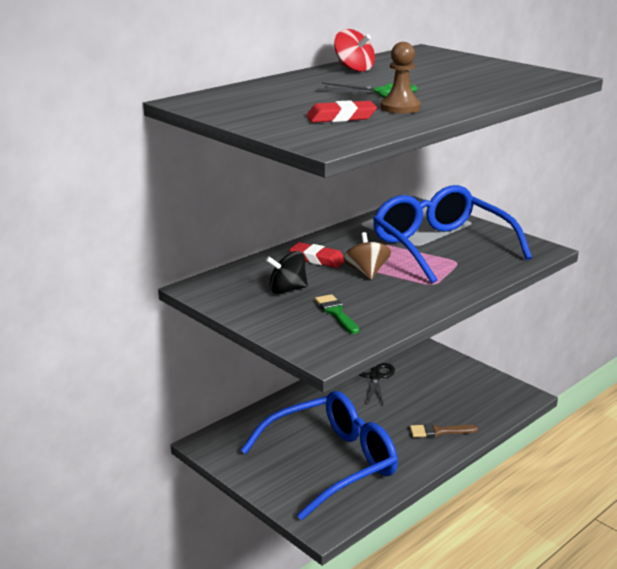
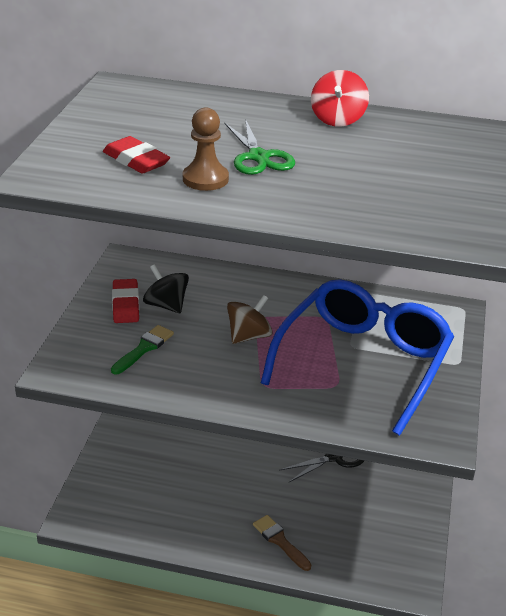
camera: 55 degrees right, 10 degrees up
(317, 259) = (248, 298): red eraser -> red eraser (125, 305)
(332, 463) = (167, 487): blue glasses -> none

